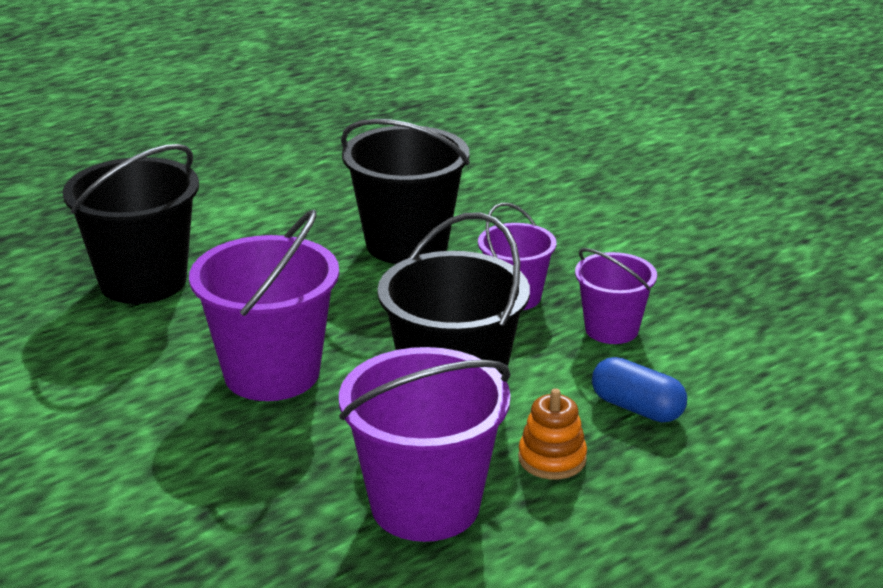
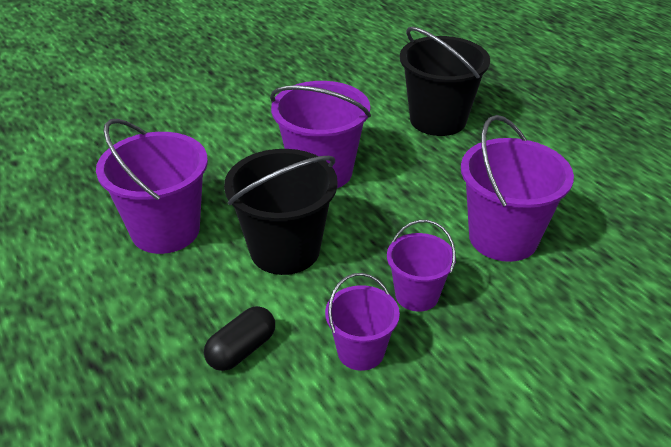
camera: 95 degrees right, 10 degrees up
(407, 244) = (503, 237): black bucket -> purple bucket
(552, 459) = (193, 292): orange stacking toy -> none
(637, 408) = (241, 350): blue capsule -> black capsule

